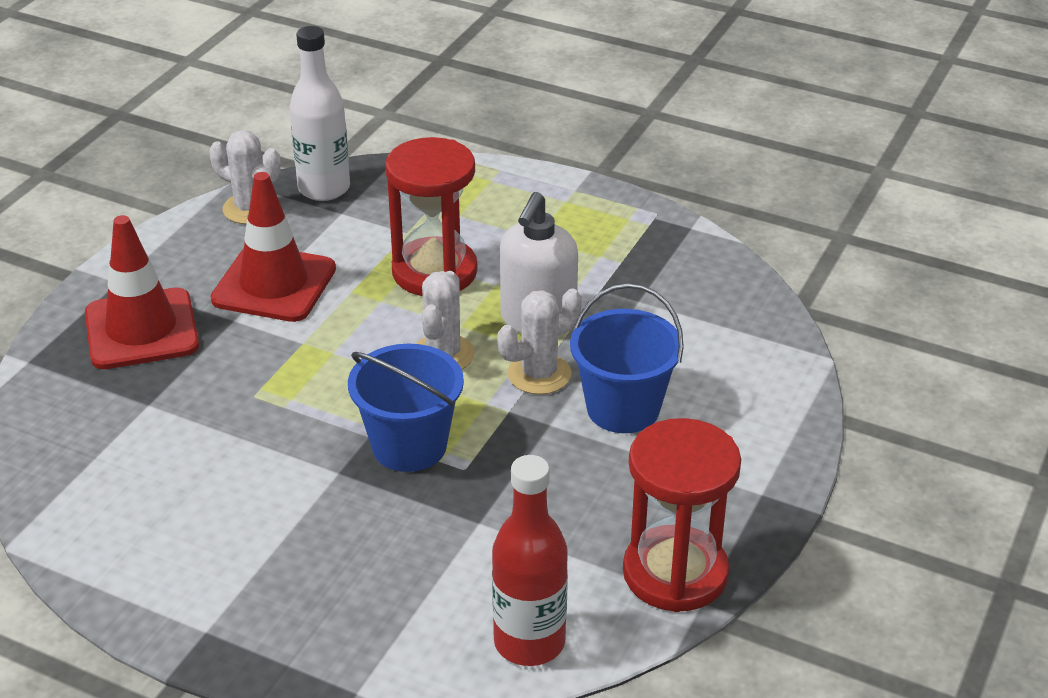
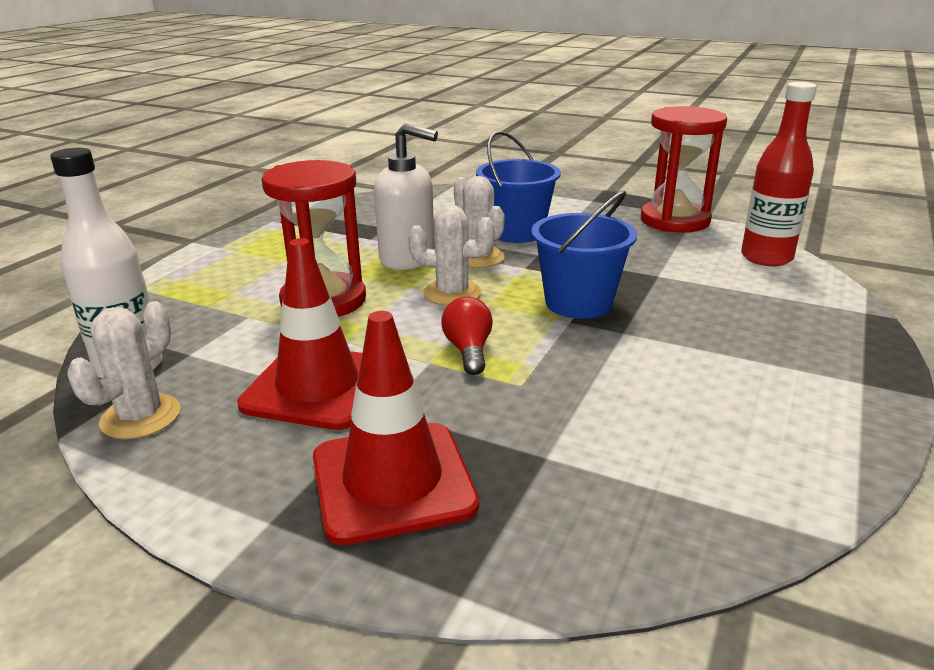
camera: 90 degrees left, 10 degrees down
(318, 365) = (468, 351): none -> red light bulb

